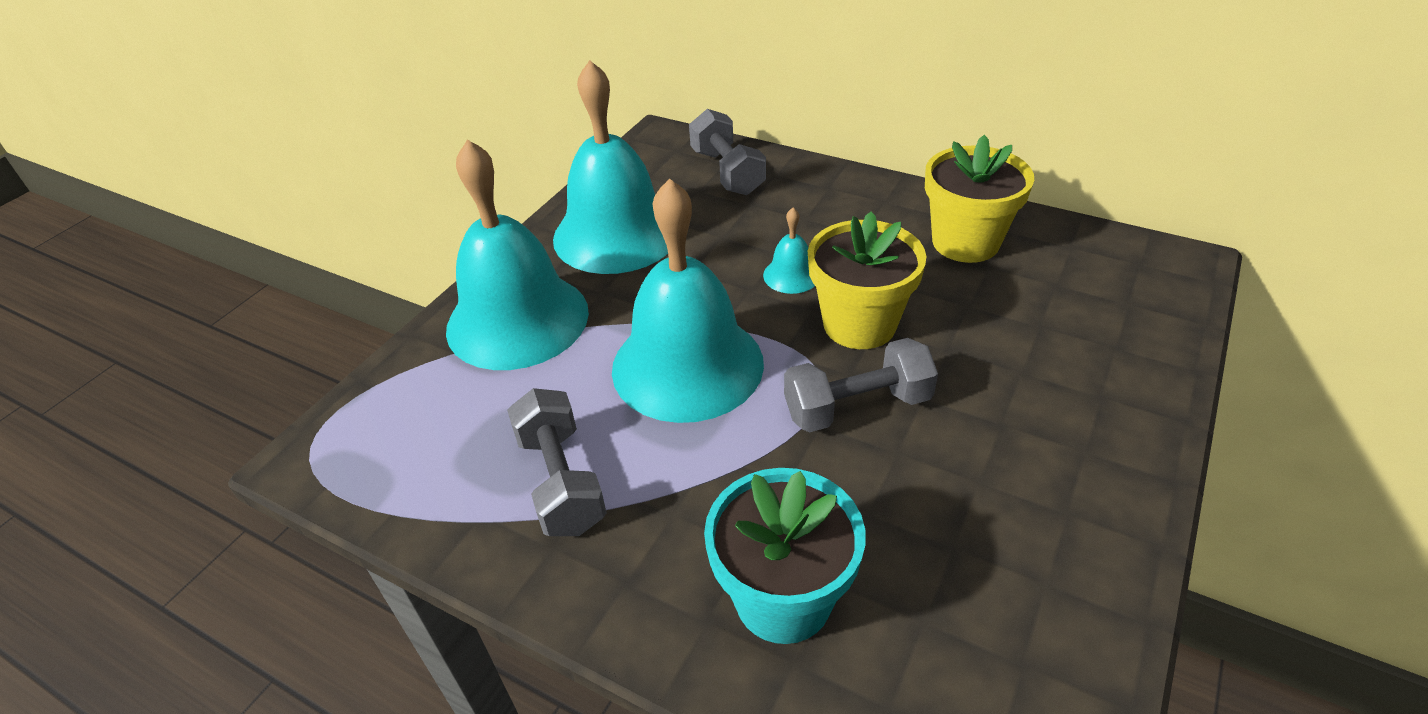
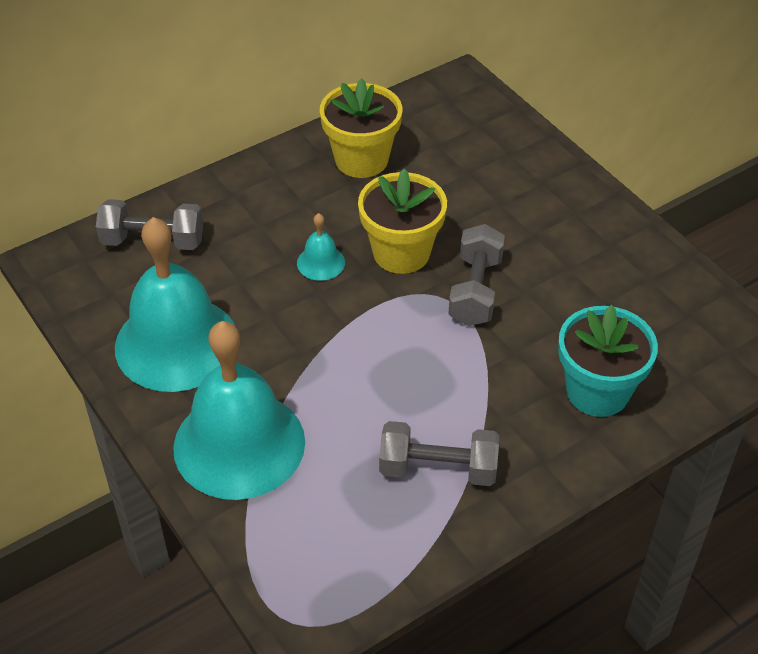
camera: 65 degrees left, 5 degrees up
(687, 365) = (373, 359): turquoise bell -> none

